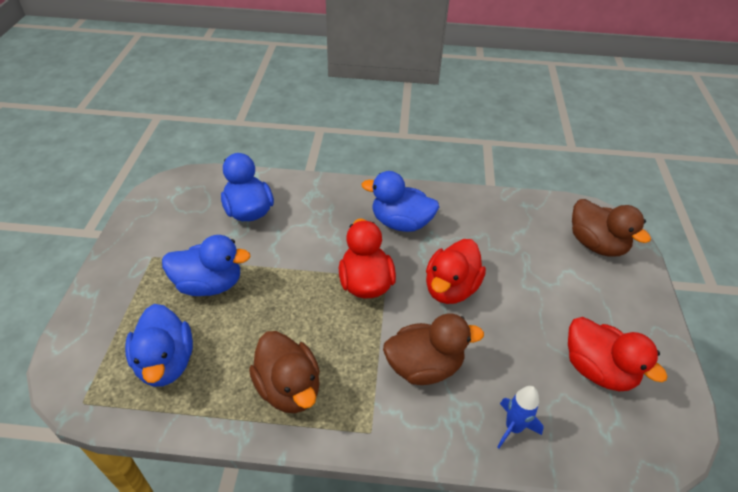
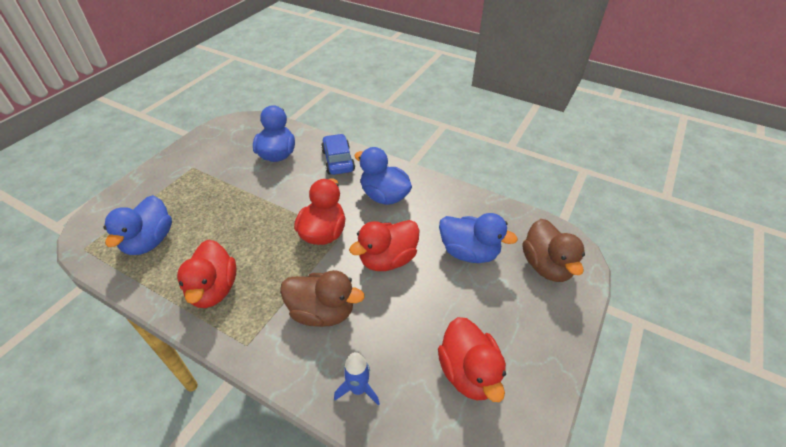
camera: 25 degrees right, 0 degrees up
(209, 284) = (214, 198): blue duck -> blue duck (469, 252)
(289, 388) = (213, 289): brown duck -> red duck
(324, 198) = (338, 160): none -> blue car

